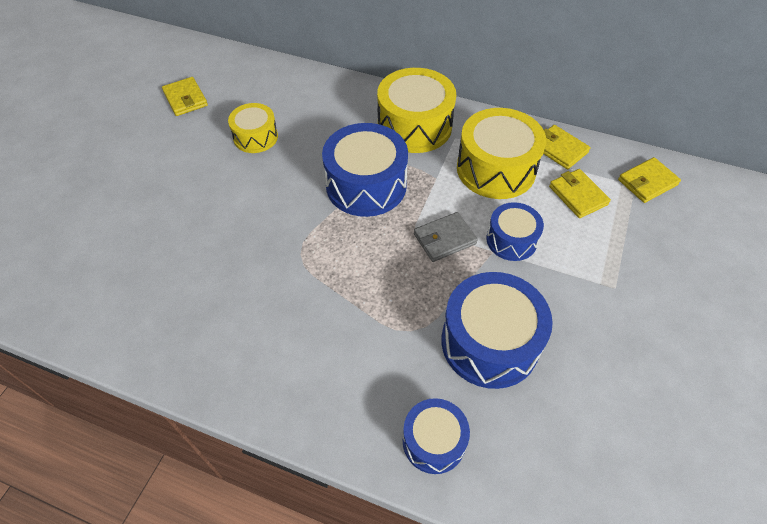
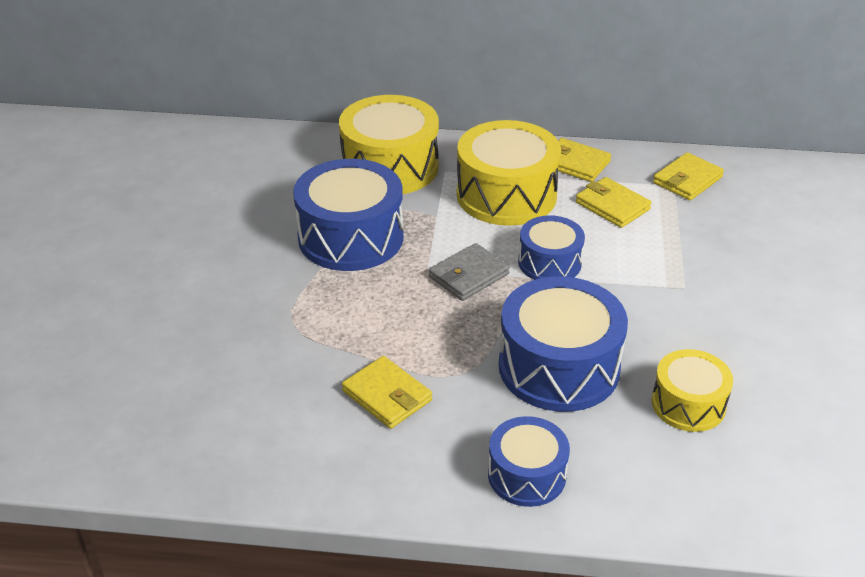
camera: 15 degrees left, 15 degrees down
(185, 99) = (71, 183): yellow wallet -> yellow wallet (387, 396)
(255, 137) = (185, 210): yellow drum -> yellow drum (688, 404)

